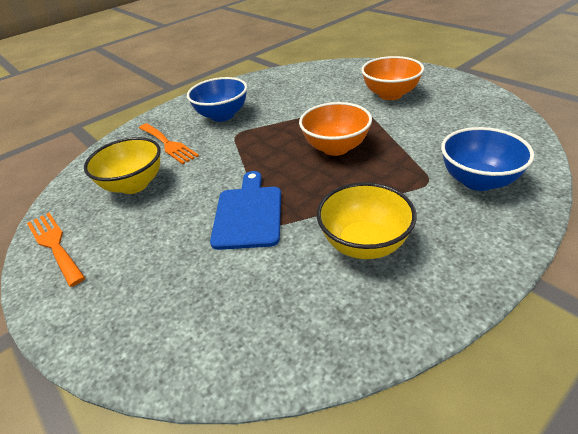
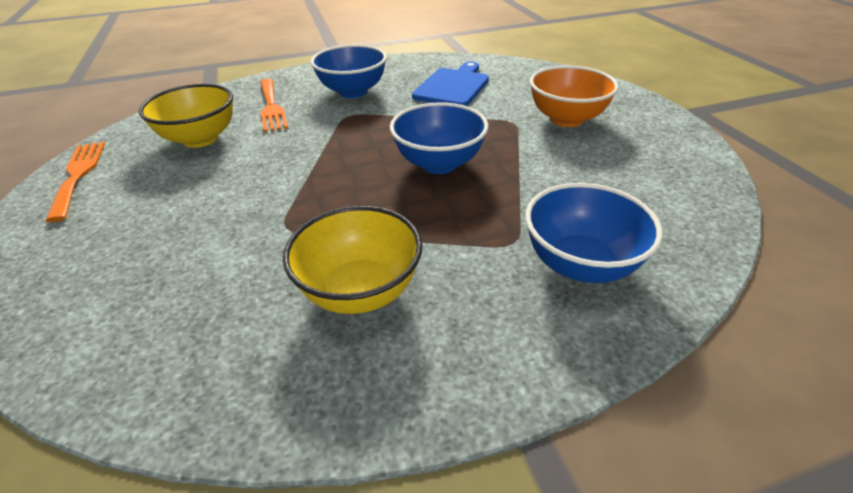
camera: 20 degrees right, 0 degrees up
(248, 214) = (273, 207): blue cutting board -> blue cutting board (453, 86)
(335, 148) = (439, 164): orange bowl -> blue bowl

